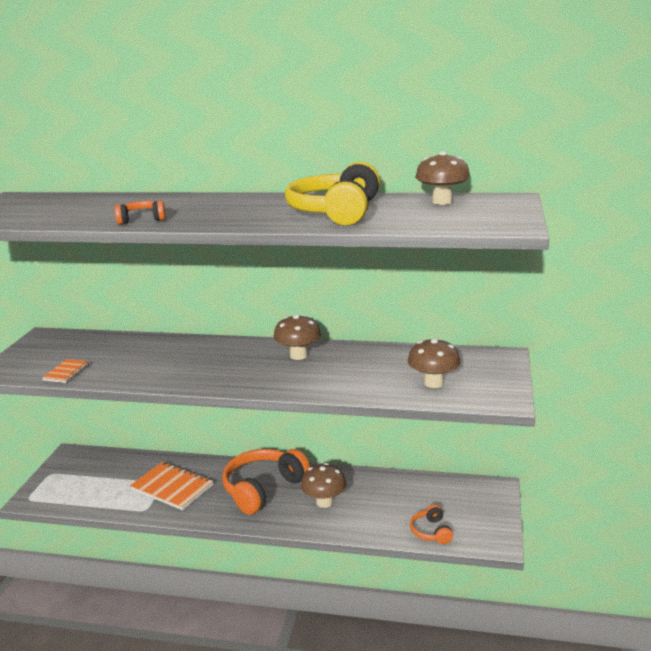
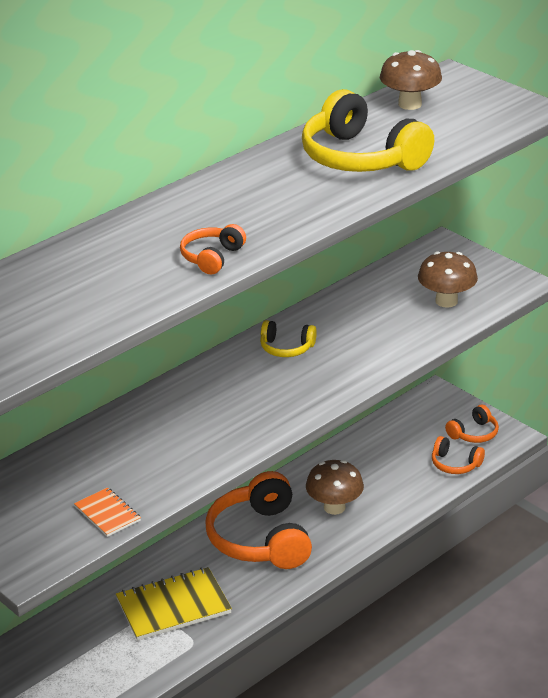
camera: 55 degrees left, 10 degrees up
(172, 487) = (173, 606): orange notebook -> yellow notebook
(298, 355) = (286, 348): brown mushroom -> yellow headphones
(477, 524) = (474, 433): none -> orange headphones

